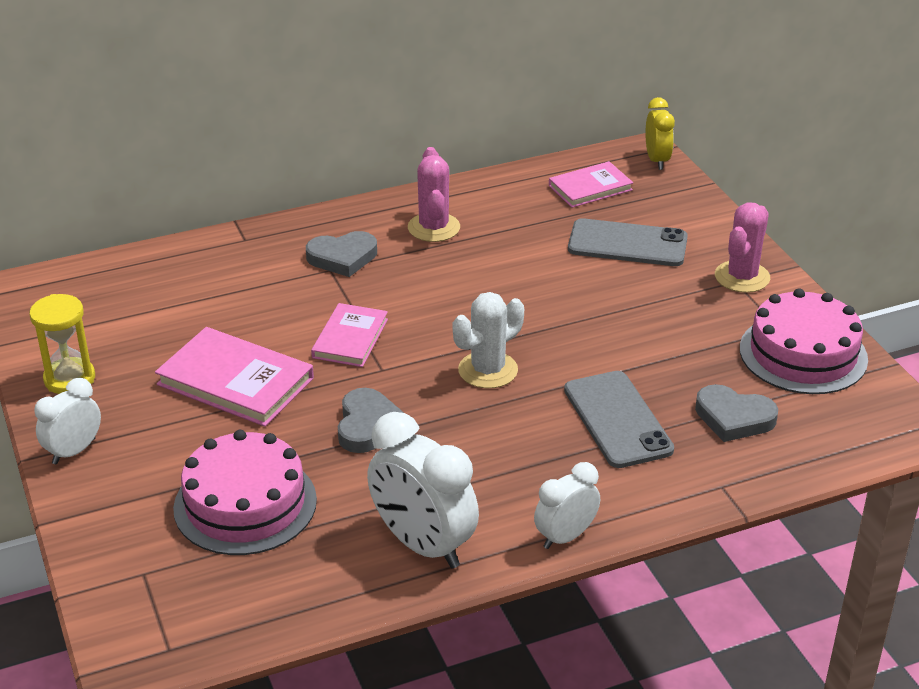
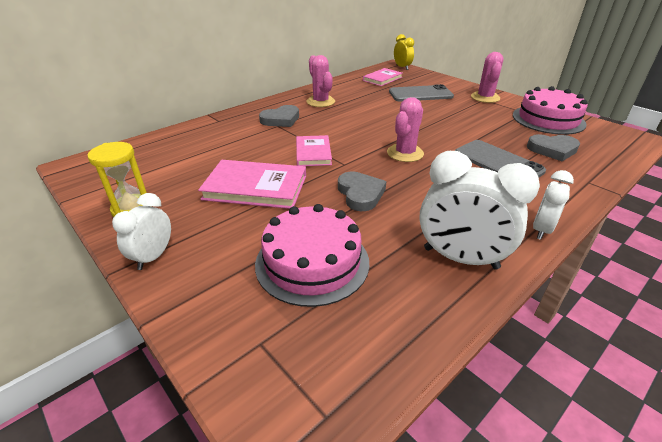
camera: 20 degrees left, 0 degrees up
(488, 370) = (405, 153): white cactus -> pink cactus

